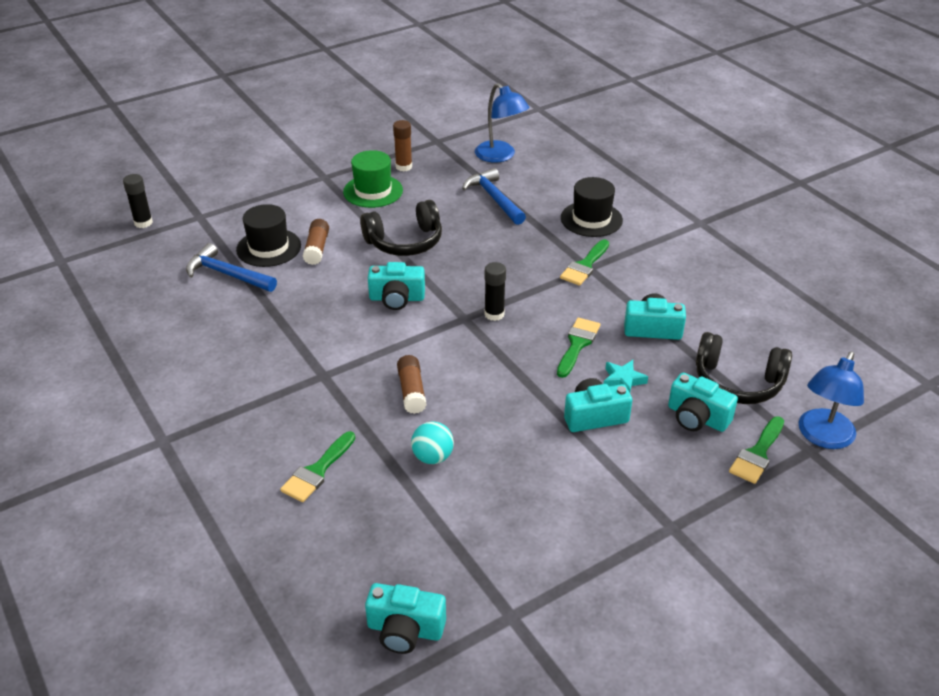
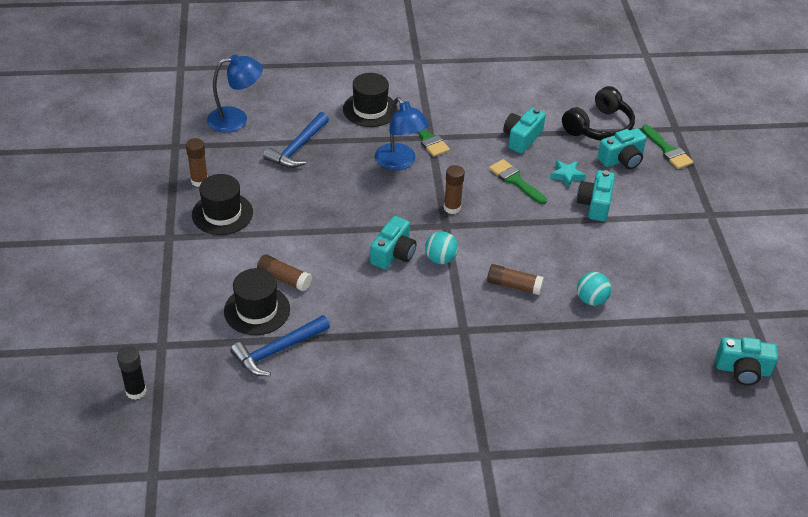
camera: 65 degrees left, 5 degrees up
(317, 471) = (572, 368): green brush -> none
(373, 191) = (222, 213): green hat -> black hat
(405, 242) = (318, 221): black headphones -> none
(405, 630) = (742, 370): turquoise camera -> turquoise camera turned 60 degrees clockwise
(412, 330) = (440, 259): none -> turquoise ball
(494, 199) = (298, 148): blue hammer -> blue hammer turned 60 degrees counterclockwise
(494, 314) = (452, 208): black glue stick -> brown glue stick
(822, 437) = (667, 118): blue lamp -> blue lamp (400, 162)

